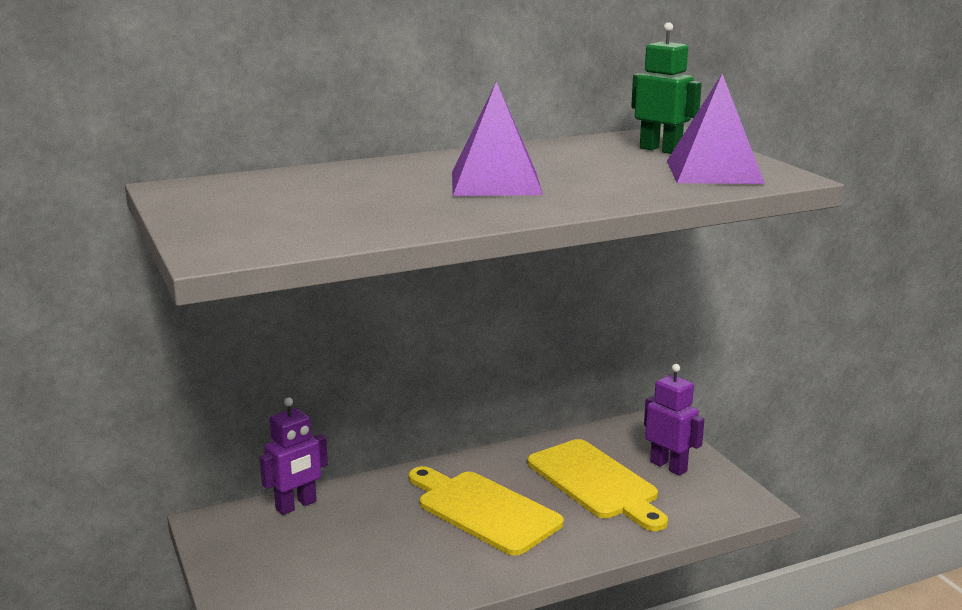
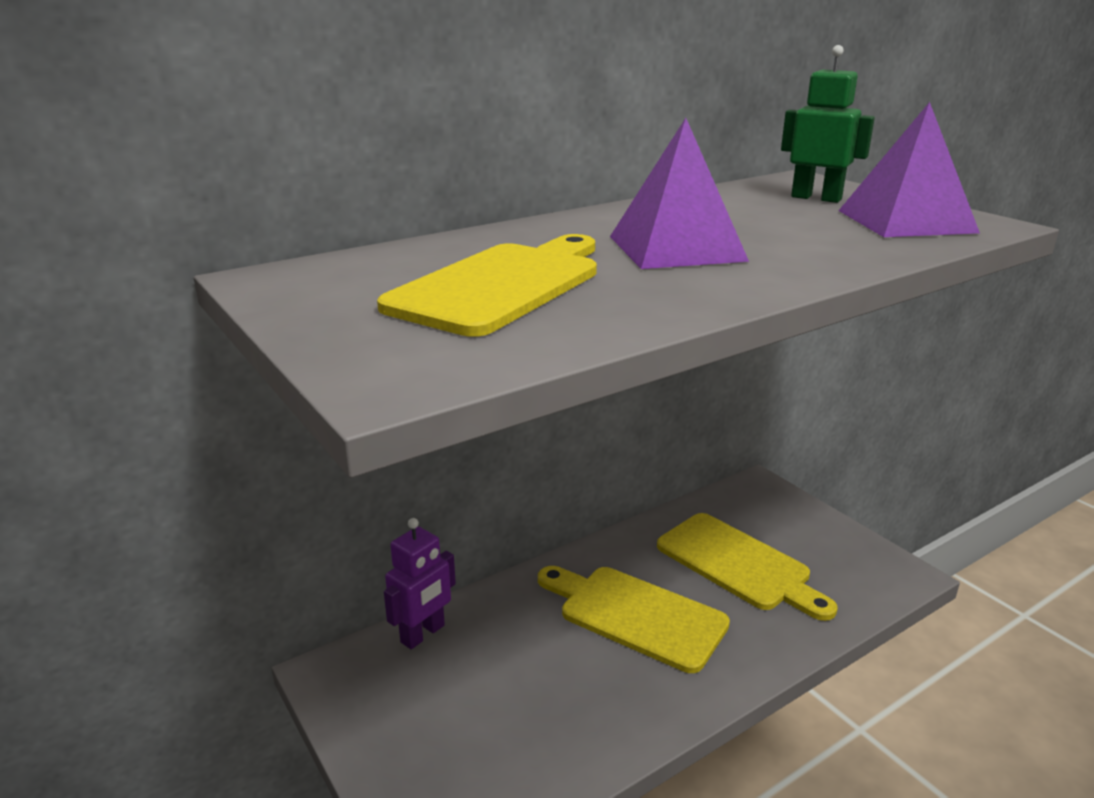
camera: 10 degrees left, 5 degrees up
(338, 201) = (501, 285): none -> yellow cutting board
(668, 466) = (802, 535): purple robot -> none

